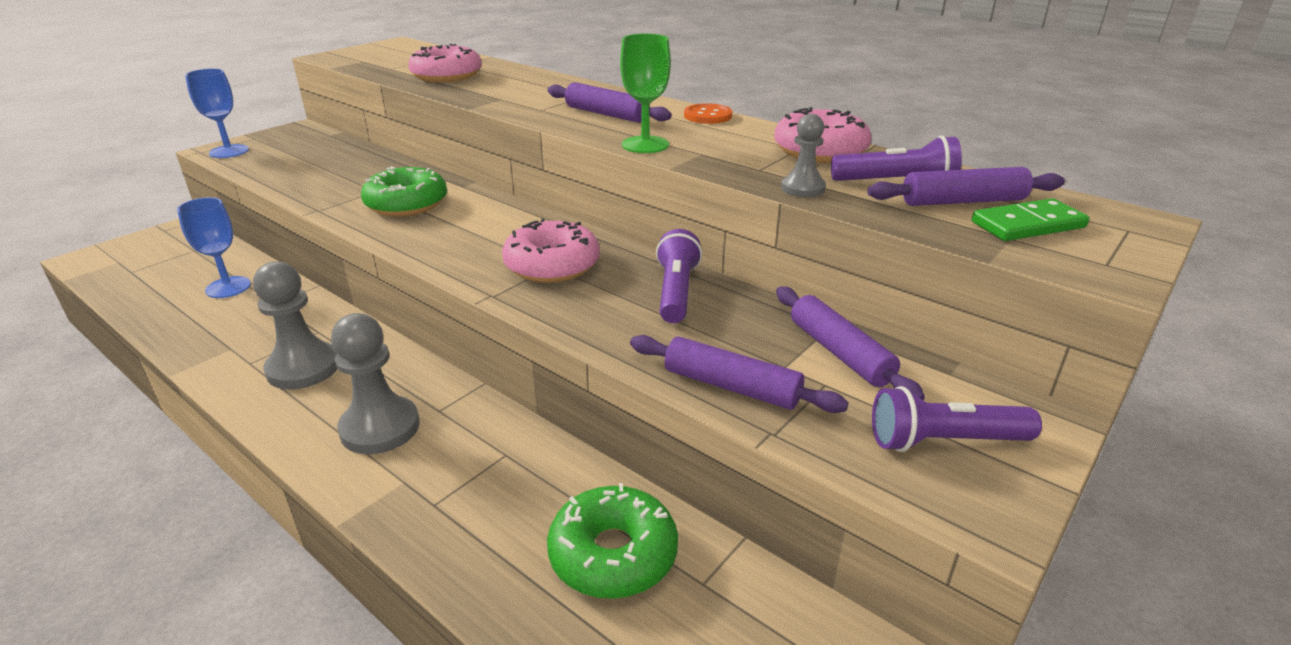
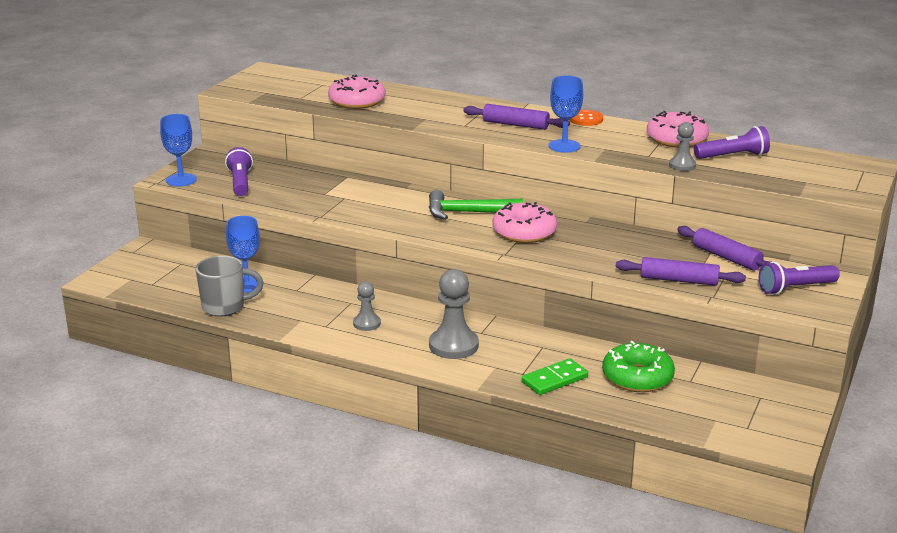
camera: 15 degrees left, 5 degrees down
(167, 315) = (225, 307): none -> grey mug
(303, 368) = (366, 323): grey pawn -> grey pawn, size x0.57
(407, 204) = (380, 205): green donut -> none
(503, 227) = (467, 213): none -> green hammer
(645, 145) = (564, 146): green goblet -> blue goblet
(676, 292) = (614, 238): purple flashlight -> purple flashlight (240, 182)
(962, 201) = (774, 164): purple rolling pin -> none
(1028, 225) = (812, 174): green domino -> green domino (554, 380)

